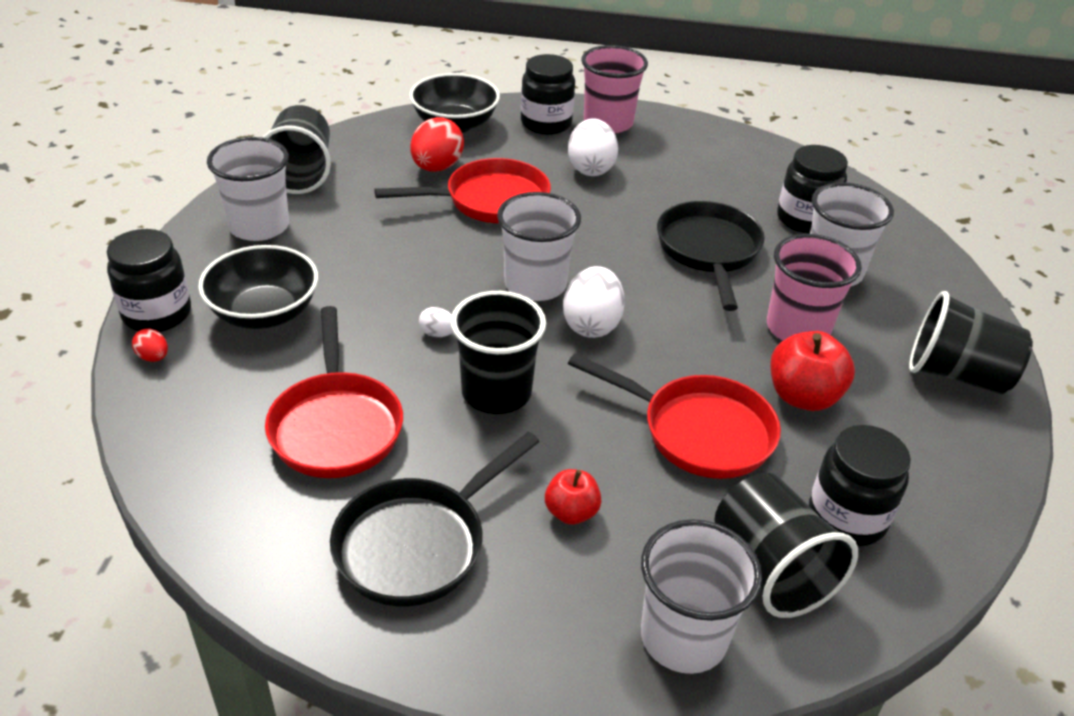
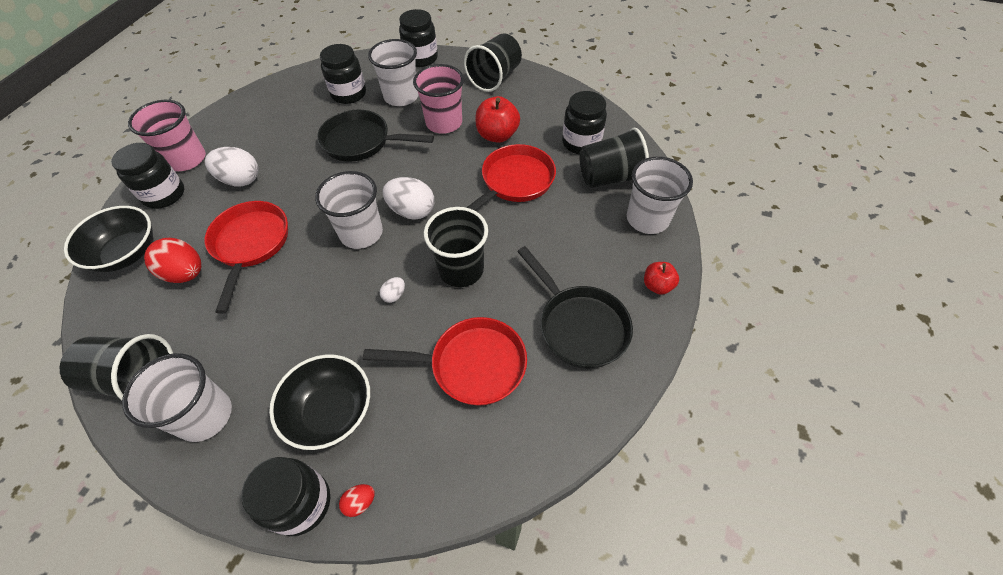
camera: 75 degrees left, 15 degrees up
(571, 512) = (564, 248): red apple -> red apple (657, 285)
(944, 277) = (421, 58): none -> black jar

